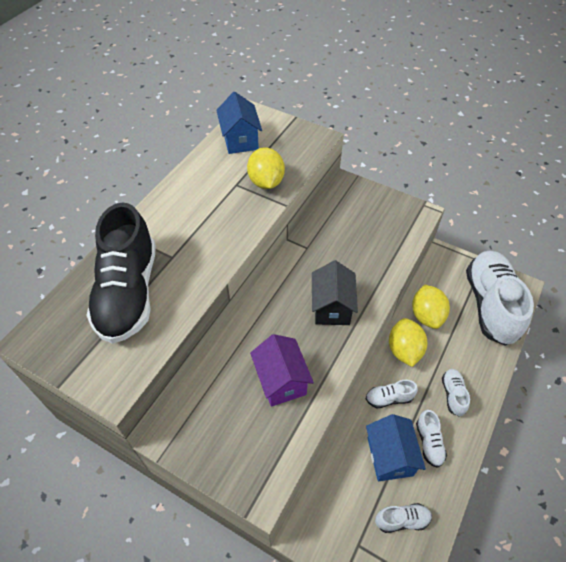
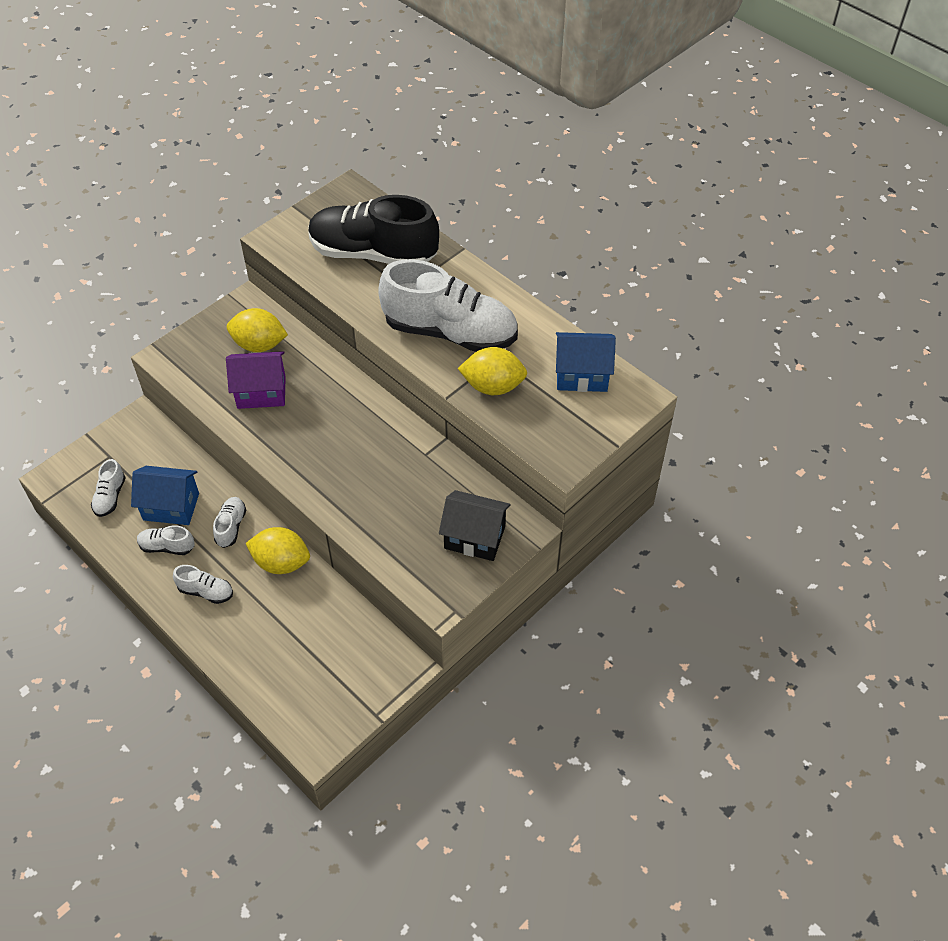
camera: 105 degrees right, 0 degrees up
(332, 307) = (329, 456): black house -> black house (474, 537)
(426, 315) = (318, 605): yellow lemon -> yellow lemon (259, 345)
(490, 305) = (303, 690): white shoe -> white shoe (450, 332)

